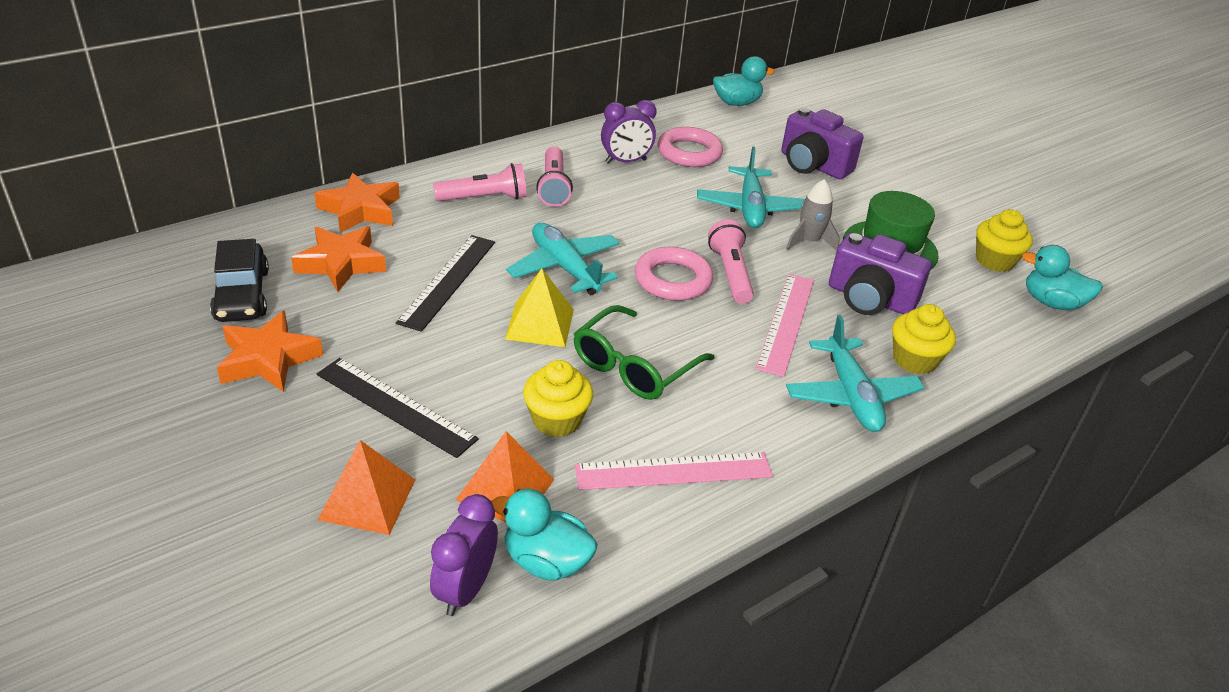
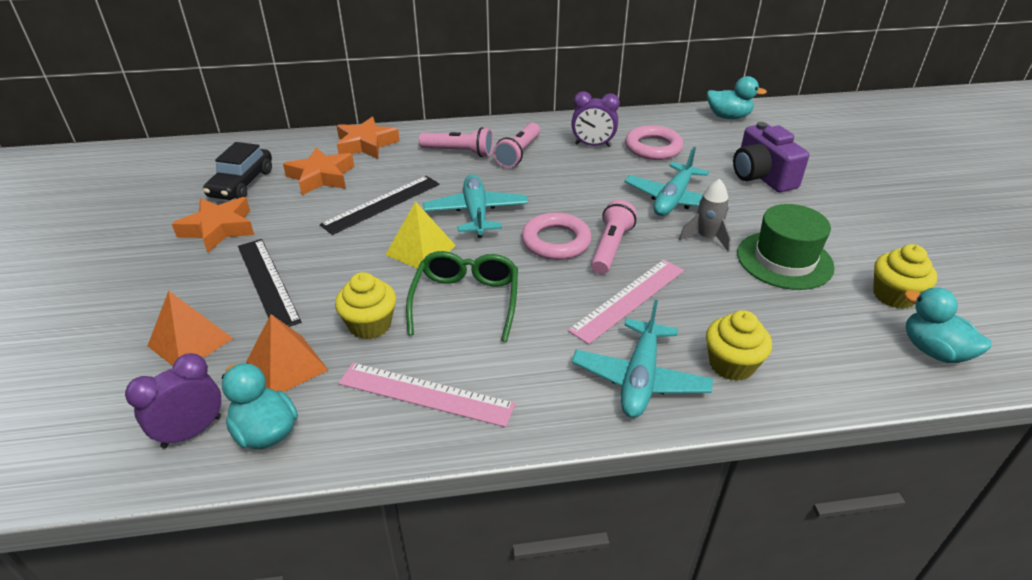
camera: 30 degrees right, 0 degrees up
(634, 366) = (466, 301): green glasses -> green glasses turned 120 degrees clockwise
(870, 299) = (728, 299): purple camera -> none

